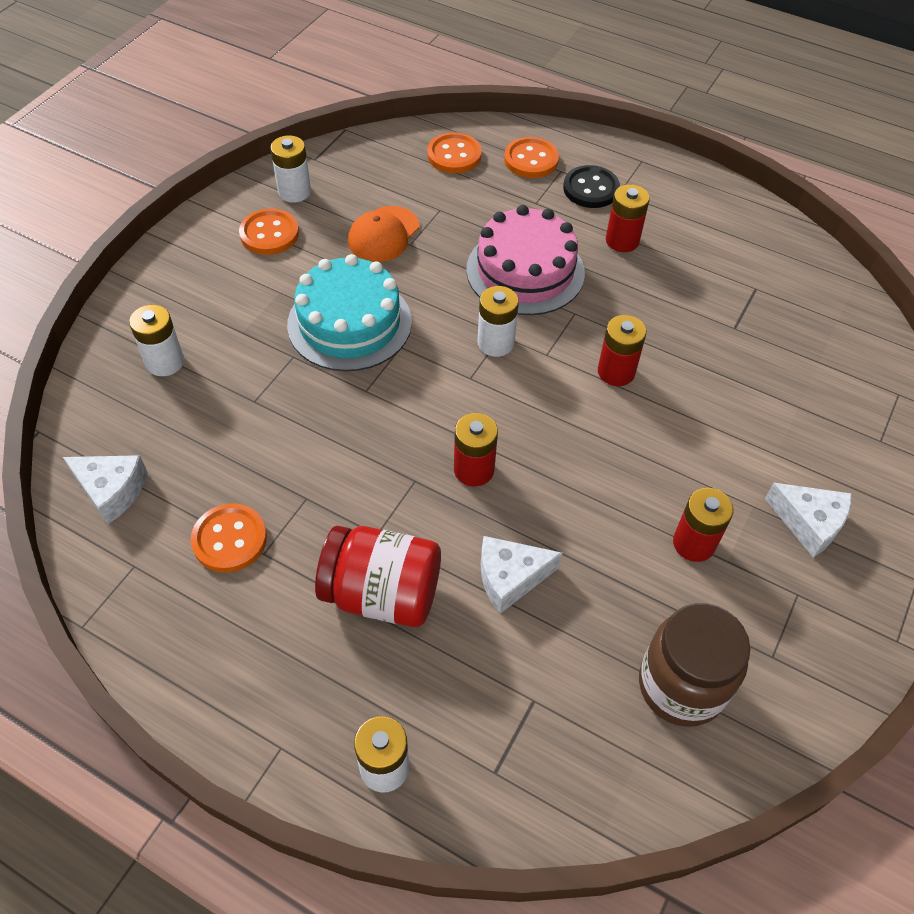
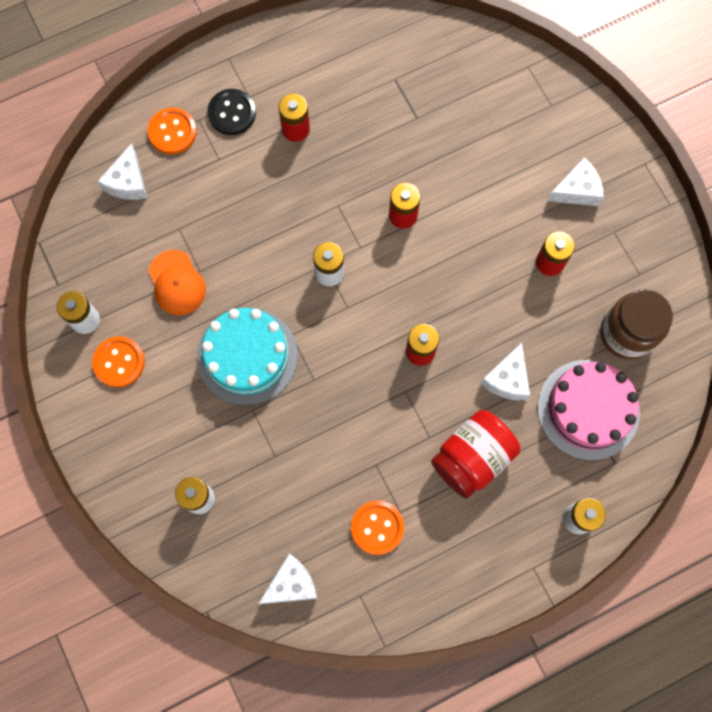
camera: 55 degrees left, 20 degrees up
(454, 155) = (128, 182): orange button -> white cheese
(525, 271) = (279, 211): pink cake -> pink cake (588, 409)

